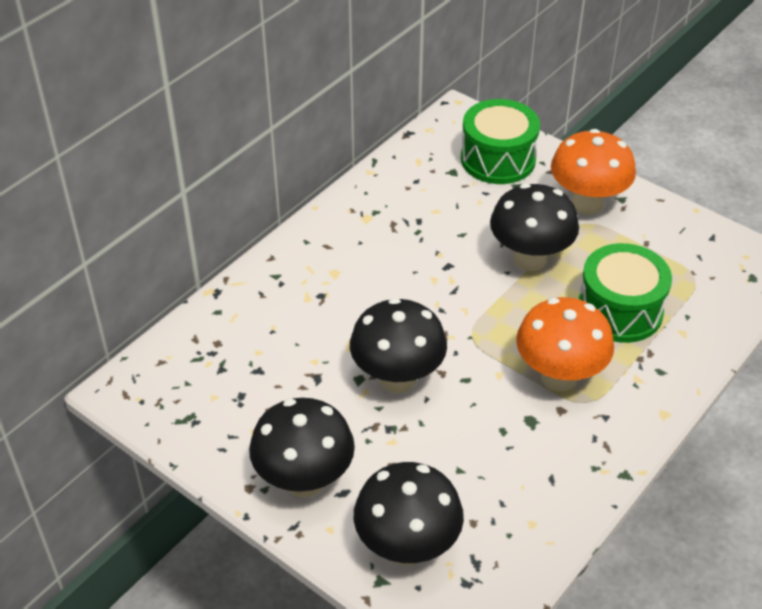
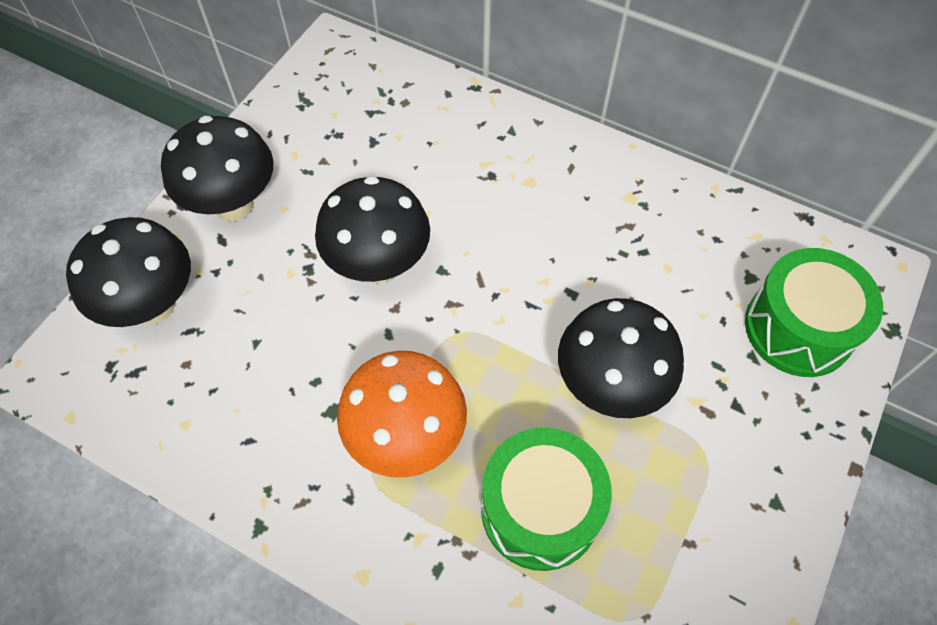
camera: 80 degrees right, 15 degrees up
(587, 204) = (747, 453): orange mushroom -> none

